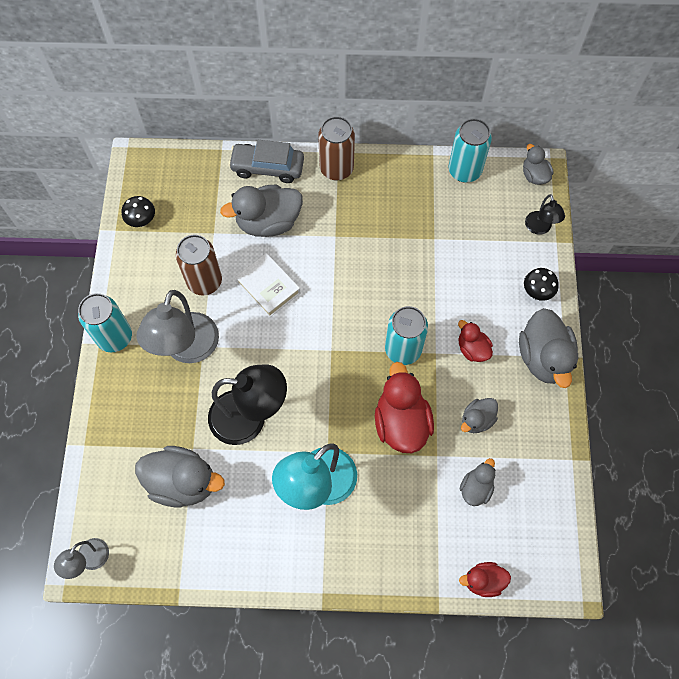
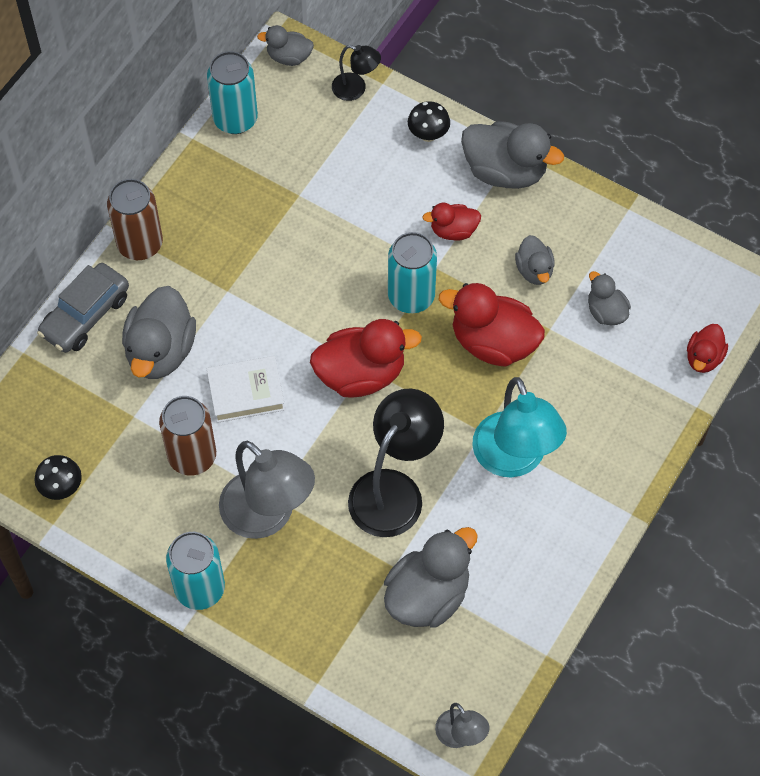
camera: 60 degrees left, 5 degrees down
(324, 350) = (361, 374): none -> red duck

